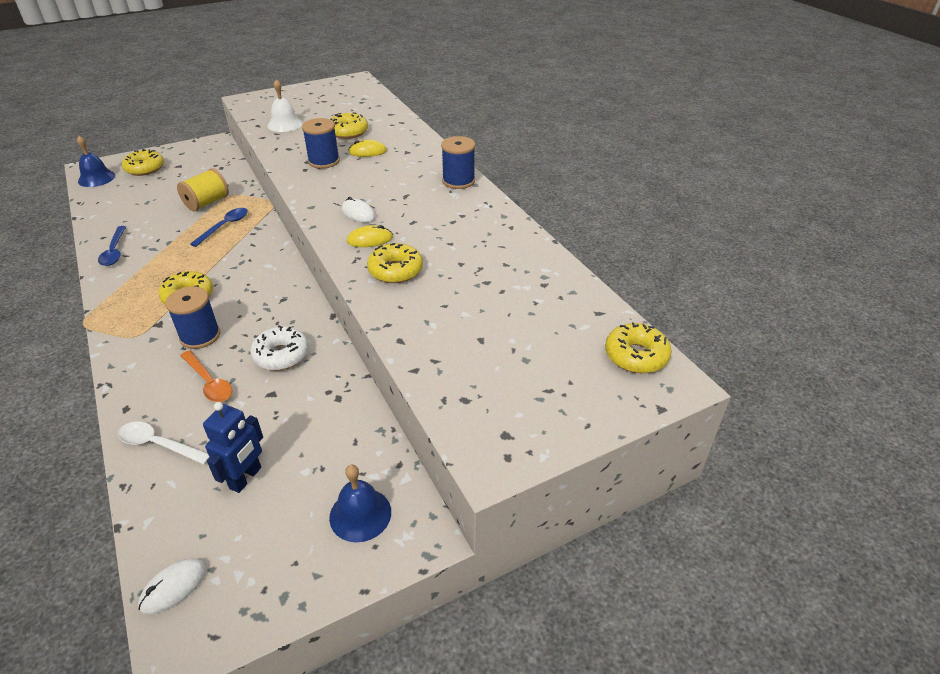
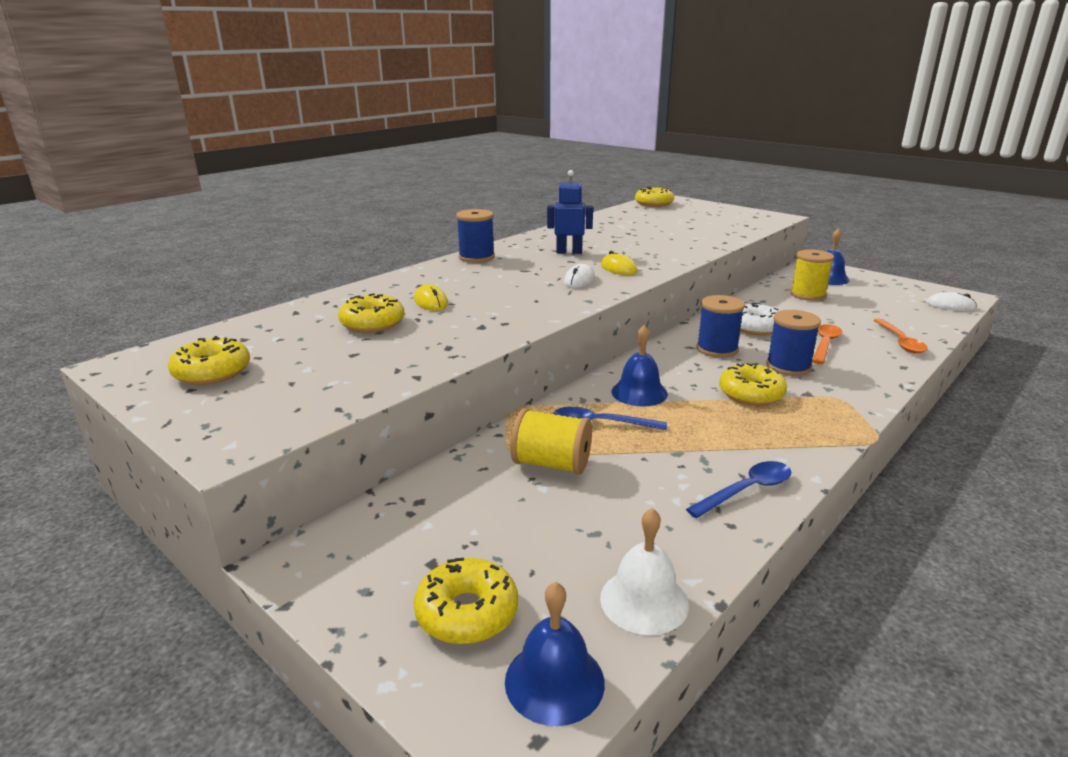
camera: 110 degrees left, 15 degrees down
(159, 444) = (900, 341): white spoon -> orange spoon
(242, 251) = (639, 392): none -> blue bell
(246, 478) = (865, 308): blue robot -> blue robot (569, 252)
(285, 124) = (356, 372): white bell -> white bell (644, 601)
(323, 450) = (808, 295): none -> yellow spool
(324, 161) = (474, 318): blue spool -> blue spool (717, 349)
(395, 270) = (651, 254): yellow donut -> yellow donut (212, 372)

